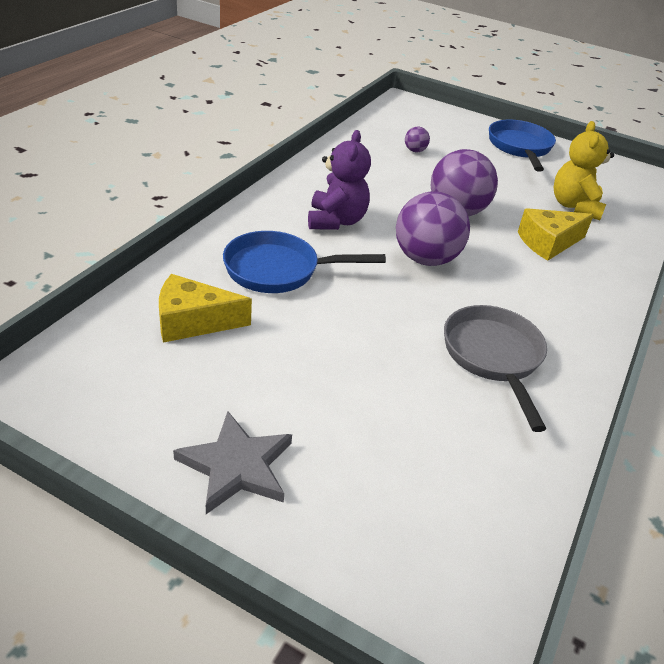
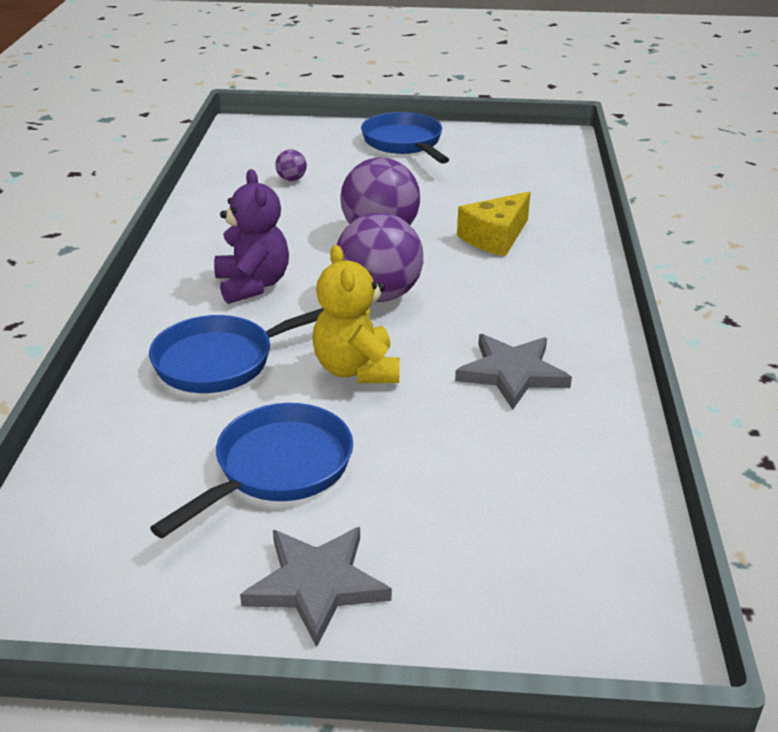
camera: 20 degrees left, 5 degrees down
(193, 322) = (160, 452): yellow cheese -> none
(265, 365) = (277, 469): none -> blue pan
(493, 357) = (512, 373): grey pan -> grey star
(574, 206) = (498, 191): yellow teddy bear -> yellow teddy bear (356, 370)

